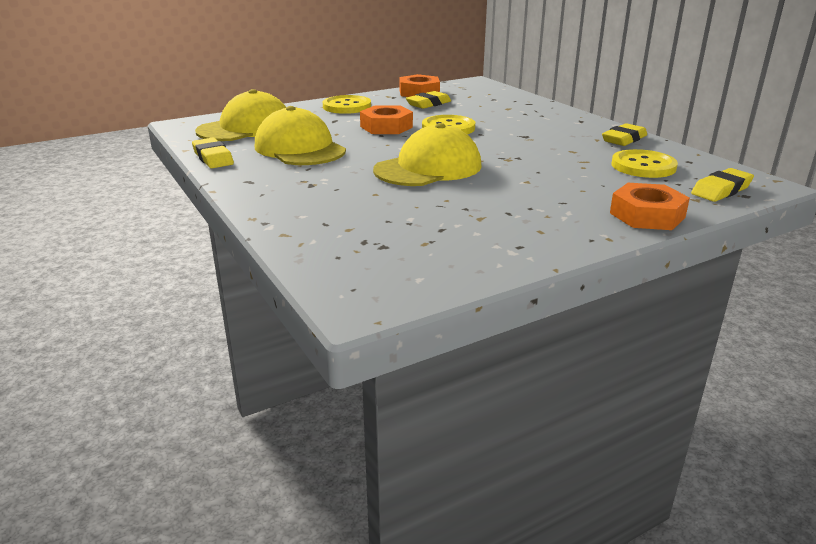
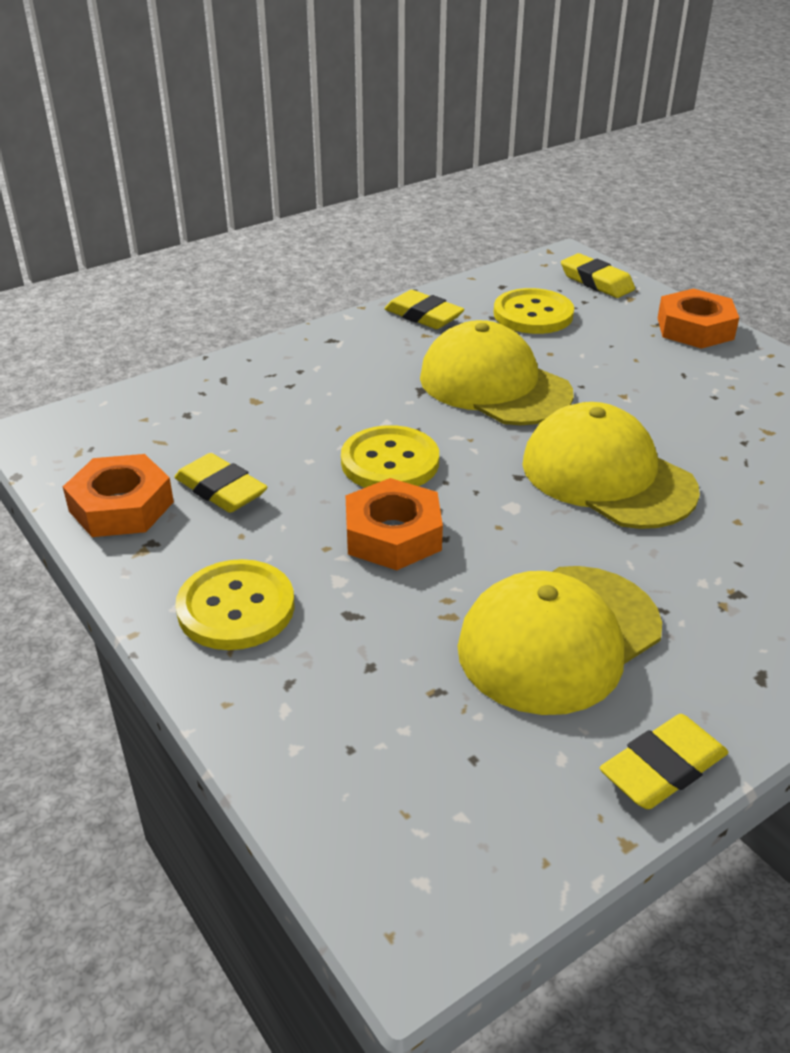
camera: 95 degrees left, 10 degrees up
(246, 128) = (433, 763): yellow cap -> yellow cap (494, 385)

